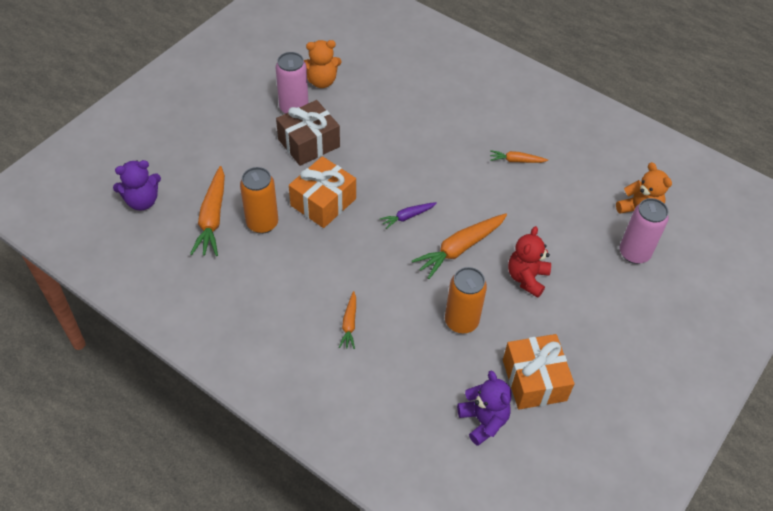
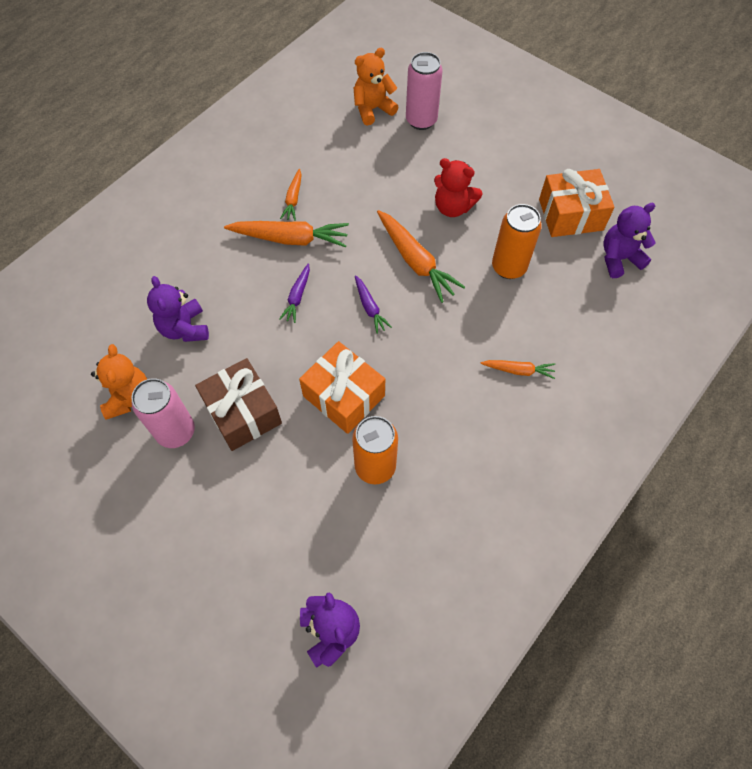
camera: 85 degrees left, 10 degrees up
(212, 218) = (364, 530): orange carrot -> orange carrot (290, 239)
(380, 104) = (184, 328): none -> purple teddy bear
(414, 169) = (297, 297): none -> purple carrot

